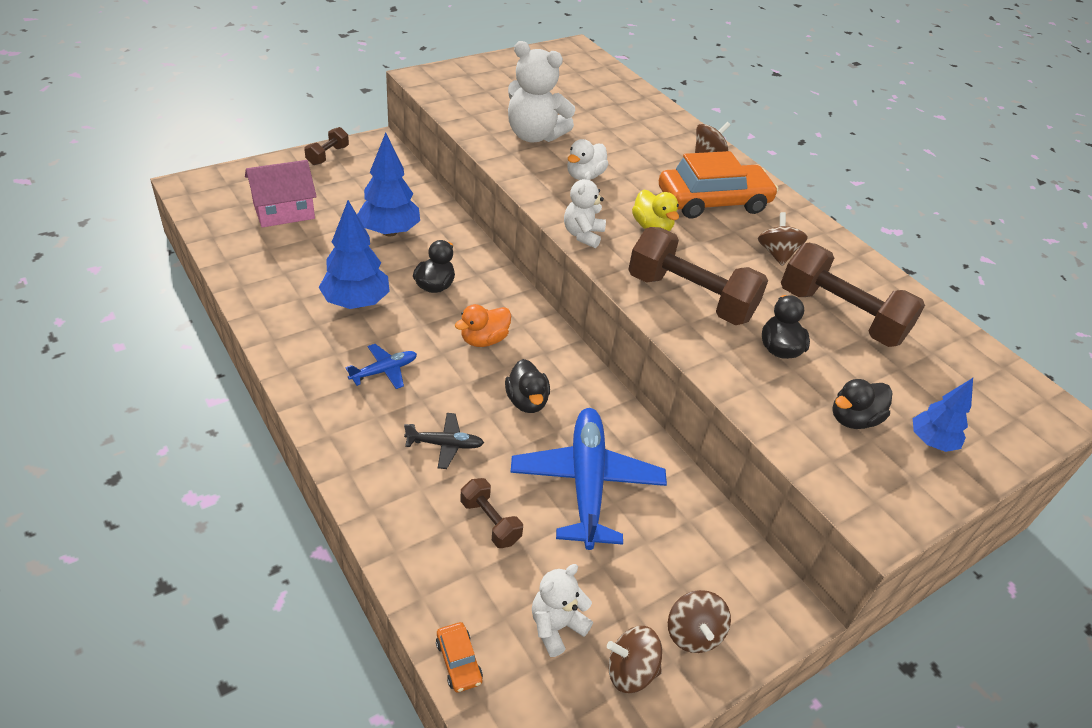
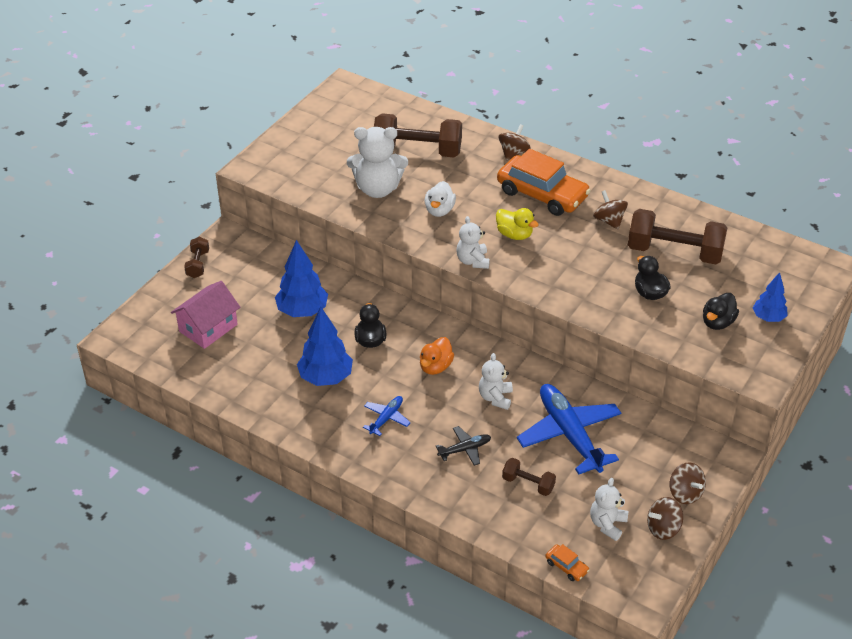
camera: 20 degrees left, 0 degrees up
(526, 401) = (495, 398): black duck -> white teddy bear
(690, 297) = (573, 280): brown dumbbell -> brown dumbbell (417, 151)
(713, 201) = (542, 194): orange car -> orange car turned 75 degrees clockwise

